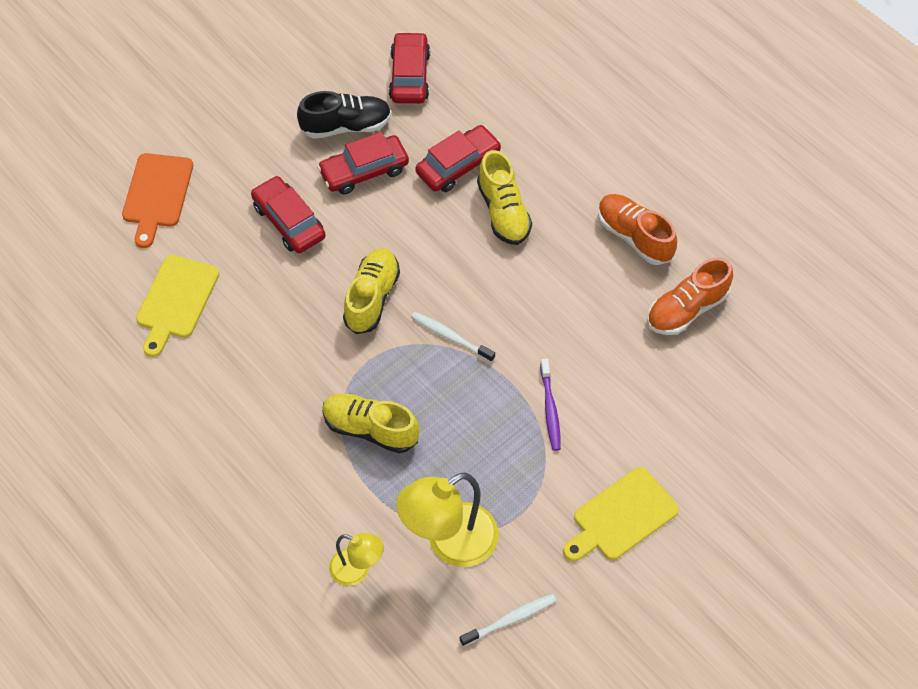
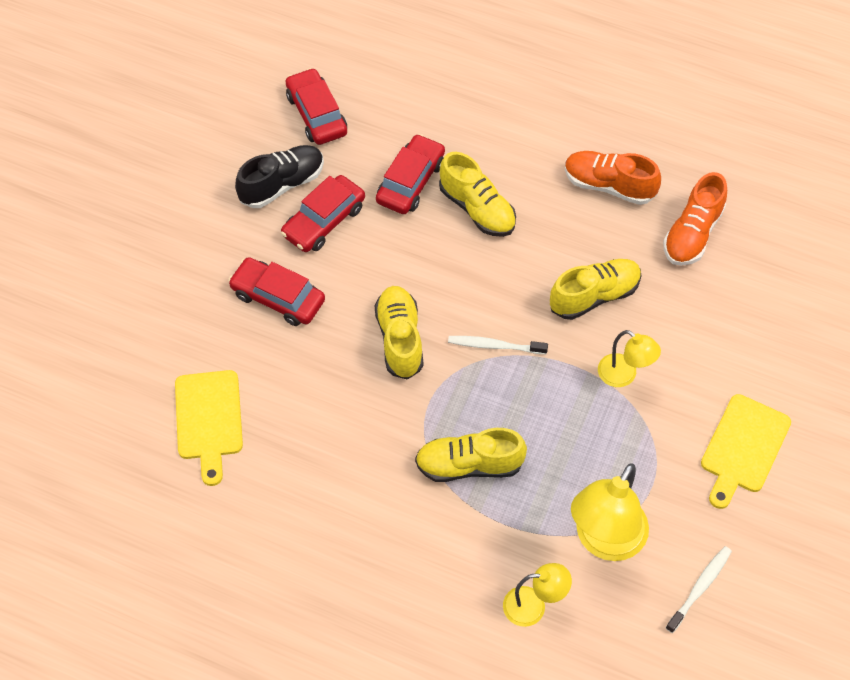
camera: 25 degrees left, 0 degrees up
(157, 194) = (130, 322): orange cutting board -> none
(550, 409) = (624, 375): purple toothbrush -> yellow lamp
(564, 329) = (594, 296): none -> yellow shoe

